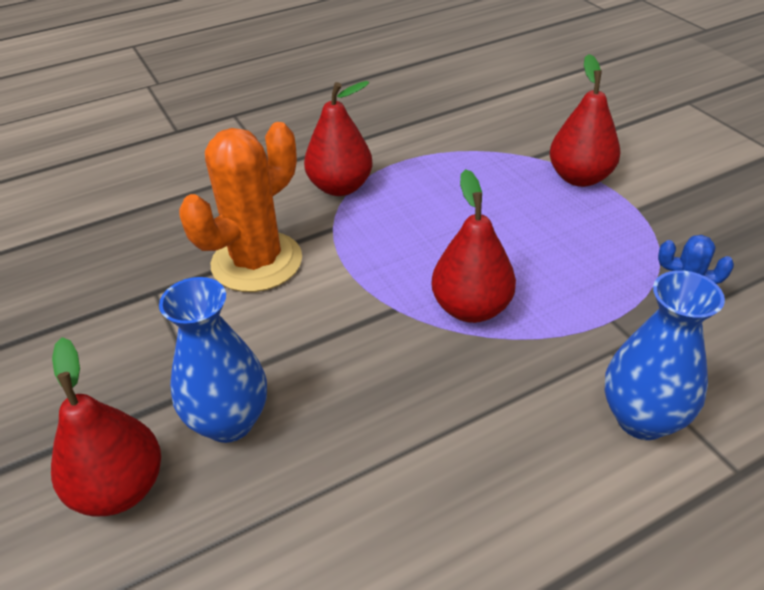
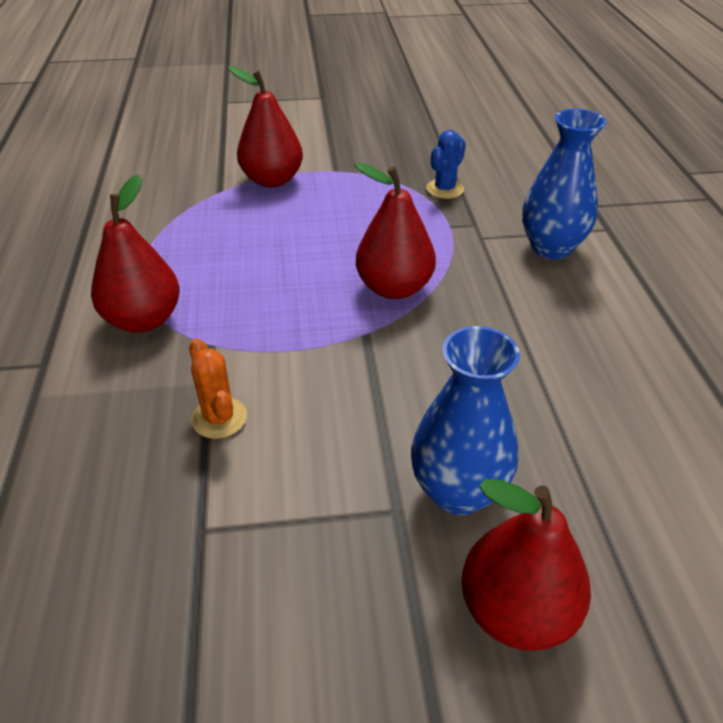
camera: 70 degrees left, 0 degrees up
(257, 262) = (219, 418): orange cactus -> orange cactus, size x0.48

